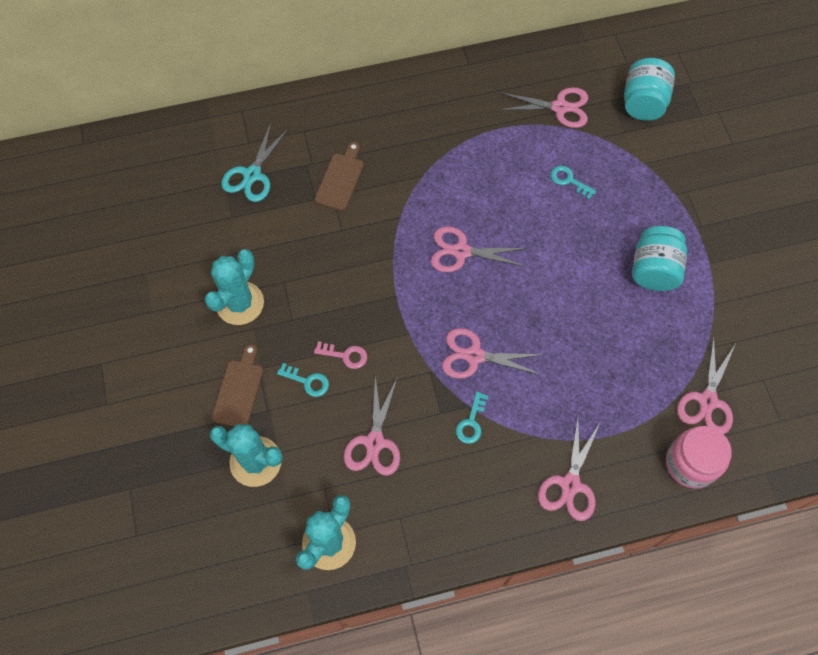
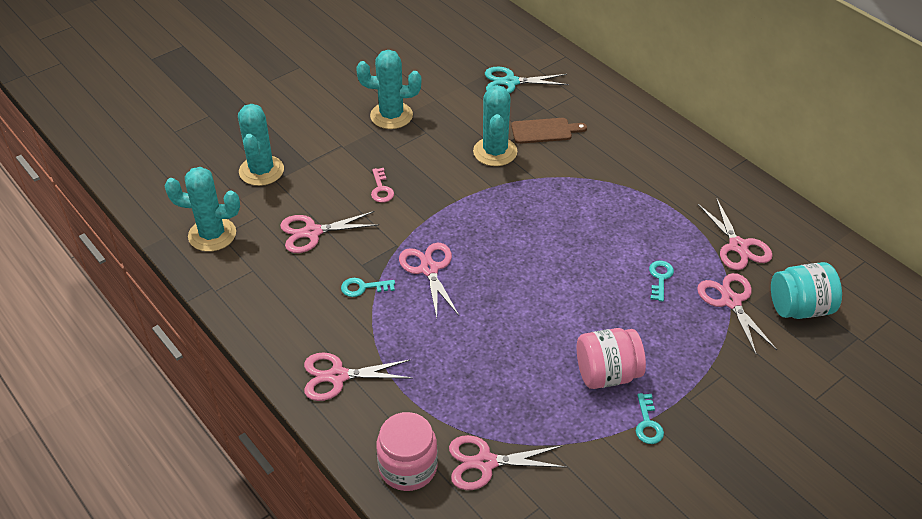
camera: 65 degrees right, 20 degrees down
(239, 390) = (316, 141): brown cutting board -> none
(307, 381) = (345, 175): turquoise key -> turquoise key (648, 424)
(347, 234) = (495, 152): none -> turquoise cactus
(461, 251) = (528, 227): pink scissors -> pink scissors (731, 301)
(653, 270) = (607, 374): turquoise jar -> pink jar

